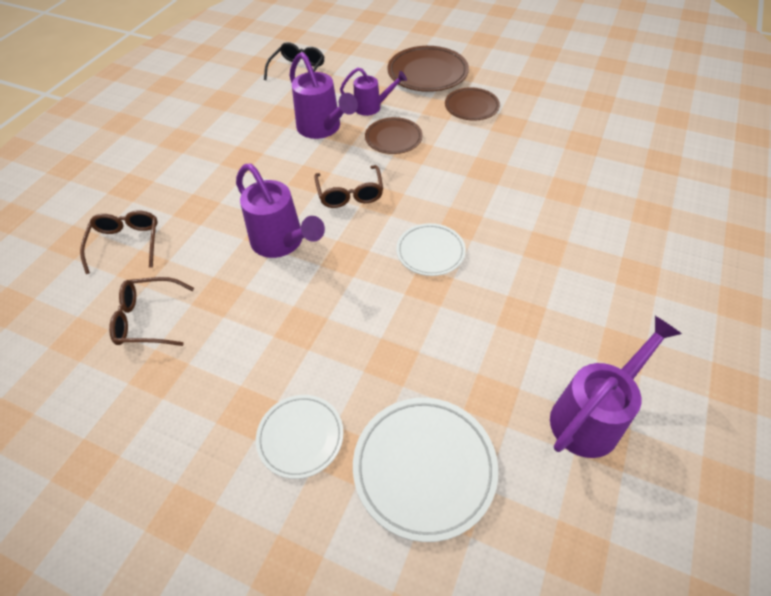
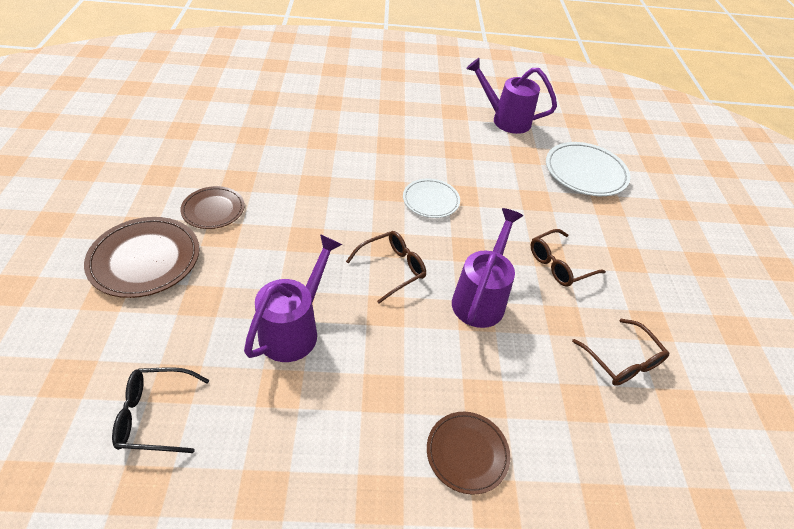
camera: 120 degrees left, 5 degrees down
(126, 244) = (571, 439): brown glasses -> brown glasses (560, 264)
(300, 437) = (617, 227): white plate -> none
(372, 107) = (235, 294): purple watering can -> none
(393, 138) = (291, 259): brown plate -> brown plate (467, 453)

